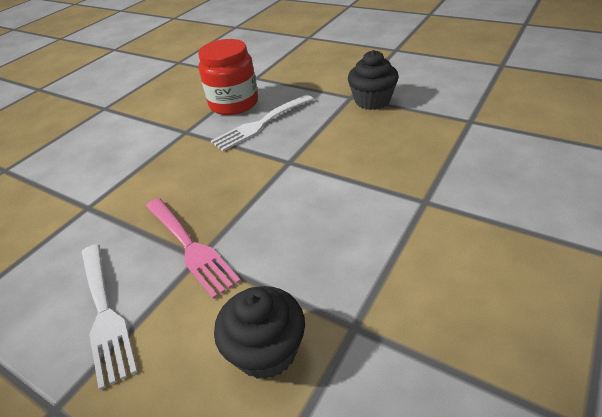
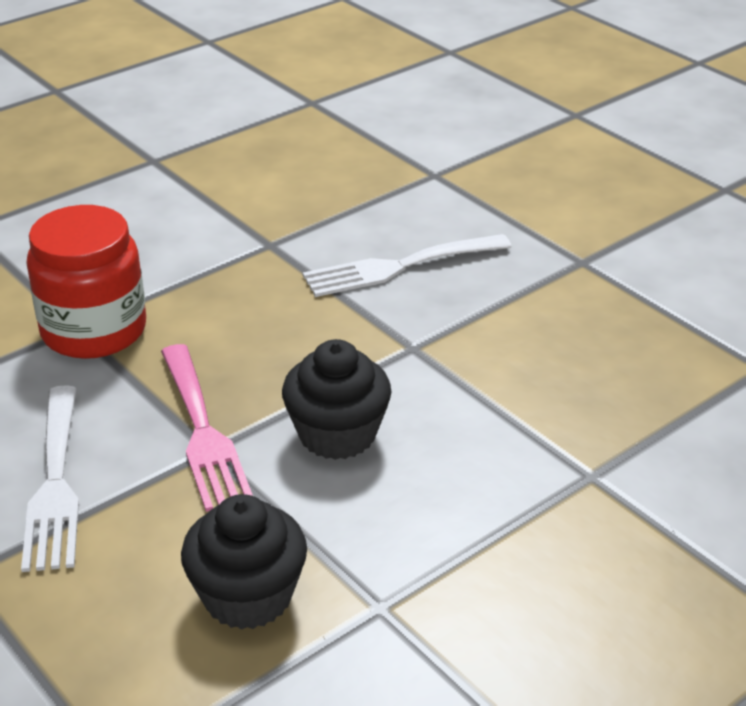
camera: 15 degrees right, 5 degrees down
(234, 103) = (372, 215): red jar -> red jar (94, 330)
(372, 101) = (615, 280): black cupcake -> black cupcake (337, 434)

